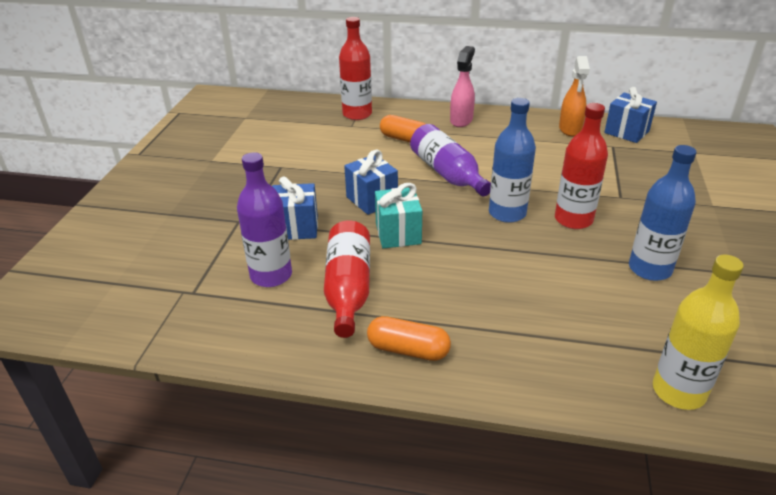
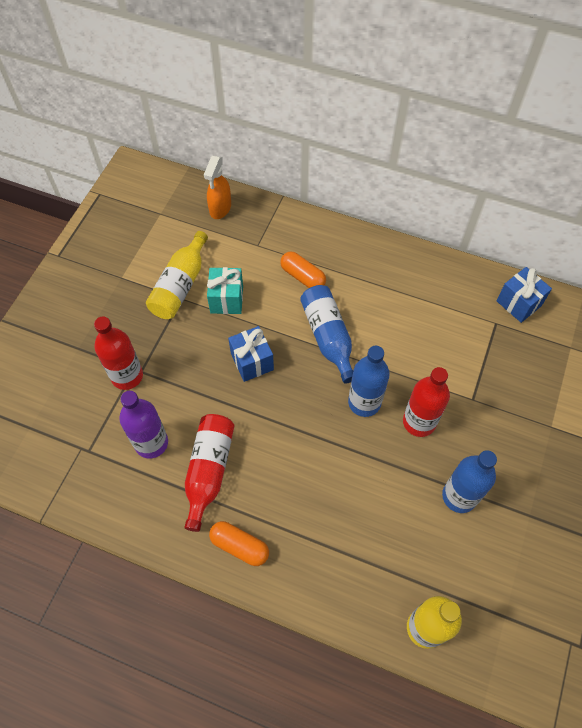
camera: 10 degrees right, 25 degrees up
(277, 158) = (180, 285): none -> yellow bottle
(296, 228) = (181, 387): blue gift -> none
(357, 114) = (267, 227): red bottle -> red bottle (127, 376)
(398, 234) = (264, 411): turquoise gift -> turquoise gift (226, 299)
(447, 174) = (328, 337): purple bottle -> blue bottle
(461, 120) = (364, 255): pink spray bottle -> none
(570, 129) = (465, 289): orange spray bottle -> orange spray bottle (220, 208)

